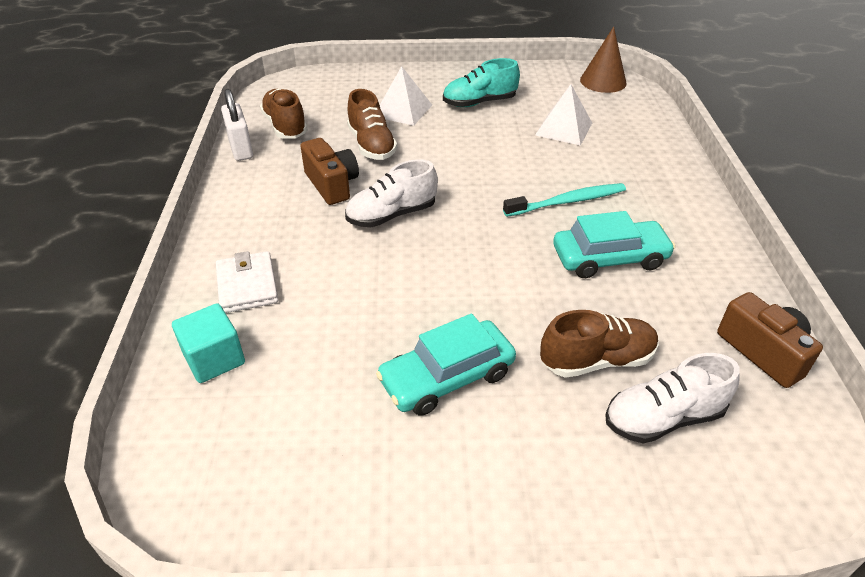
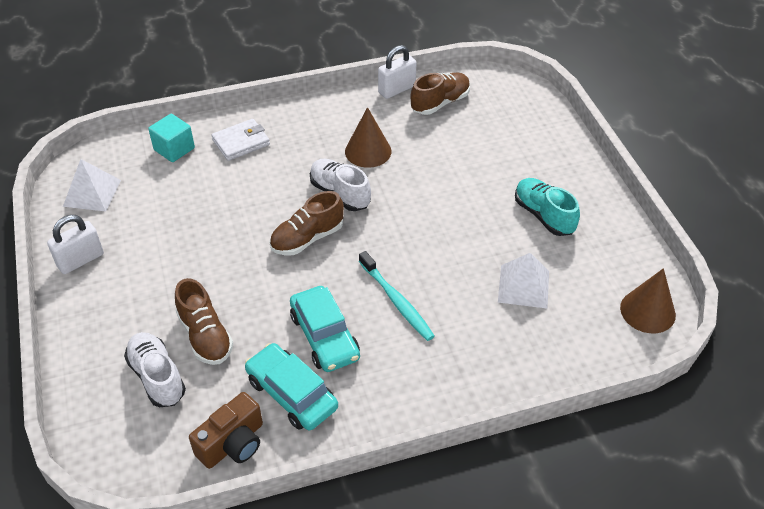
camera: 75 degrees right, 5 degrees up
(332, 184) = (368, 151): brown camera -> brown cone
(371, 145) = (434, 159): brown shoe -> brown shoe (307, 238)
(403, 110) = (501, 166): white pyramid -> white pyramid (92, 193)
(413, 504) = (80, 260): none -> white padlock
(447, 377) = (176, 257): turquoise car -> turquoise car (292, 394)

